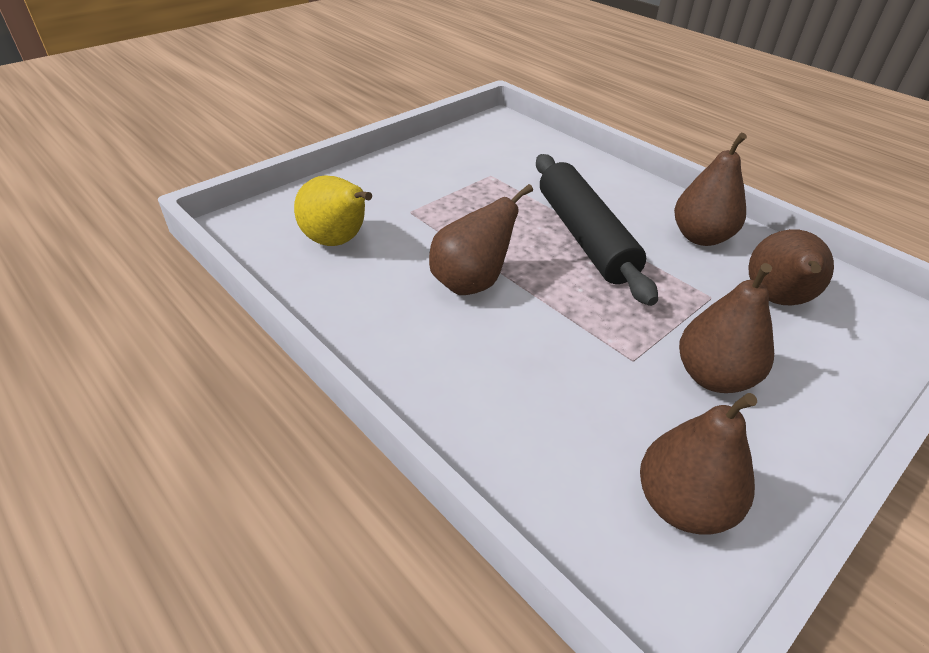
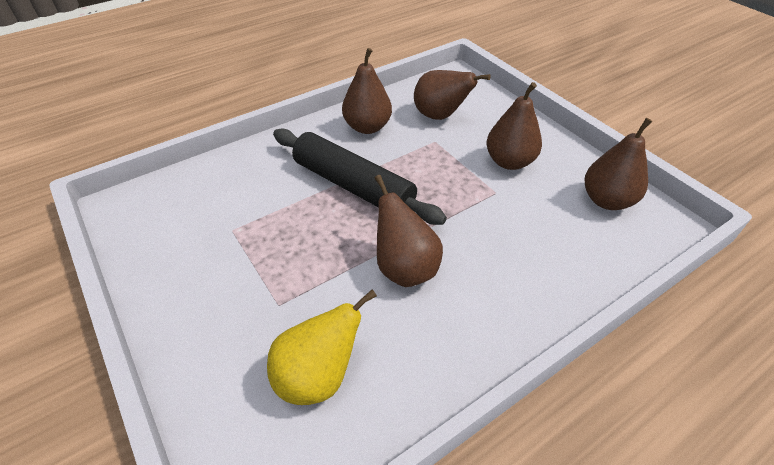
camera: 80 degrees left, 5 degrees up
(584, 237) = (353, 186): black rolling pin -> black rolling pin turned 45 degrees clockwise

